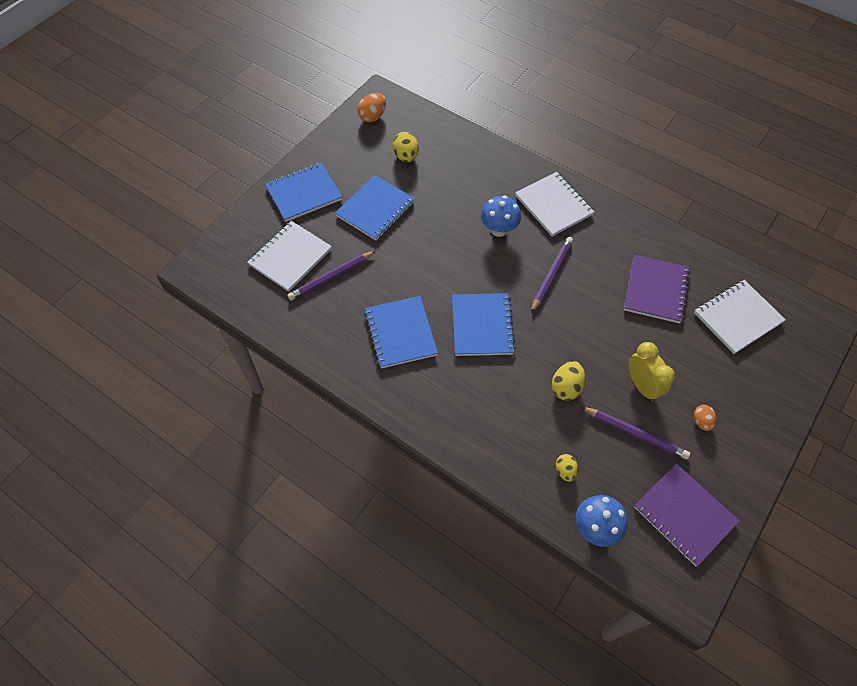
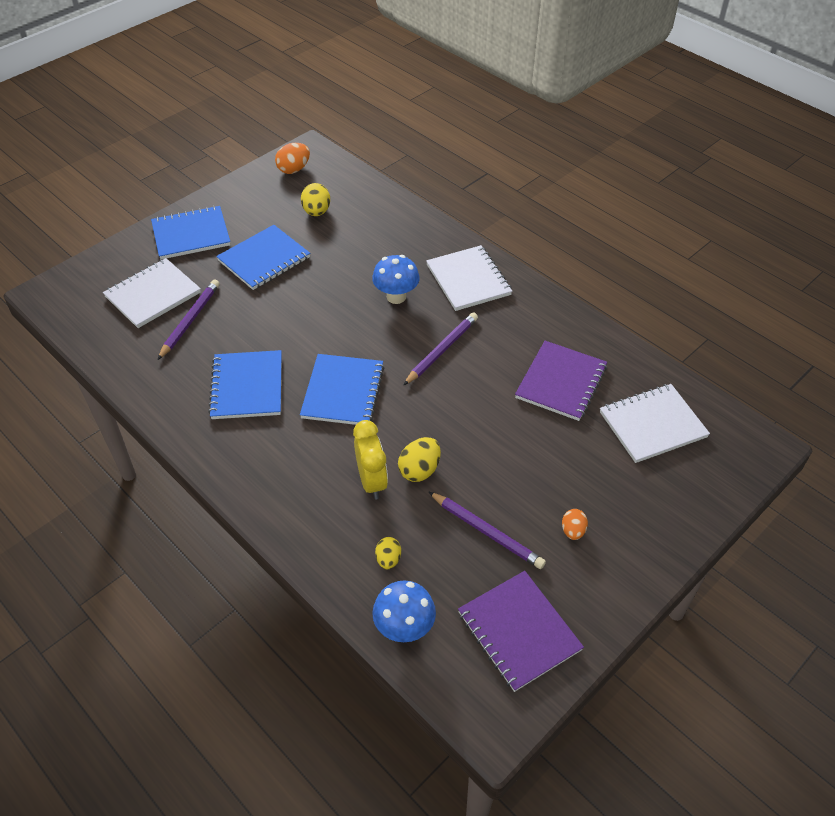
camera: 10 degrees right, 10 degrees down
(331, 277) = (190, 320): purple pencil -> purple pencil turned 135 degrees clockwise
(642, 386) = (512, 481): yellow clock -> yellow clock (372, 481)

